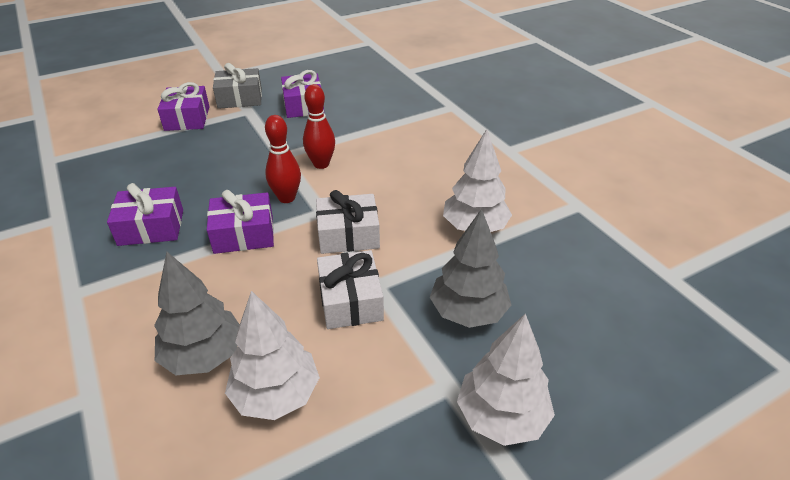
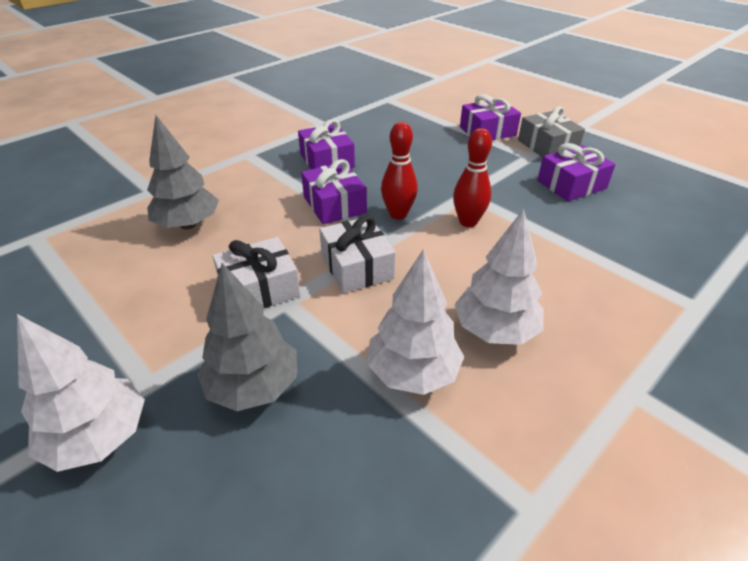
camera: 75 degrees right, 0 degrees up
(276, 394) = (145, 271): white tree -> white tree (495, 330)

